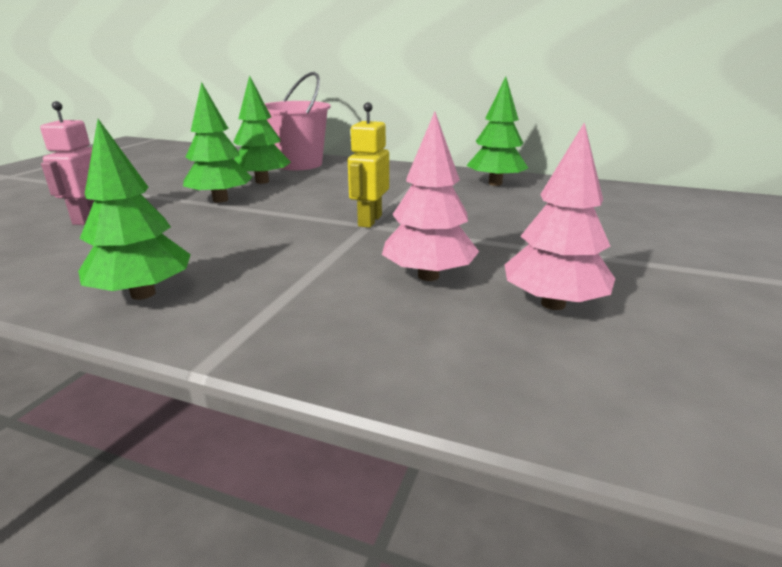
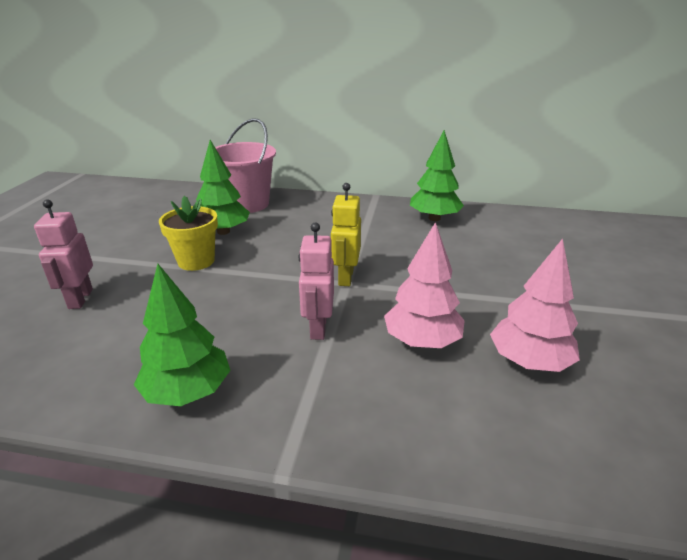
camera: 10 degrees left, 5 degrees up
(220, 200) = (196, 261): green tree -> yellow flower pot
(315, 256) = (318, 328): none -> pink robot

